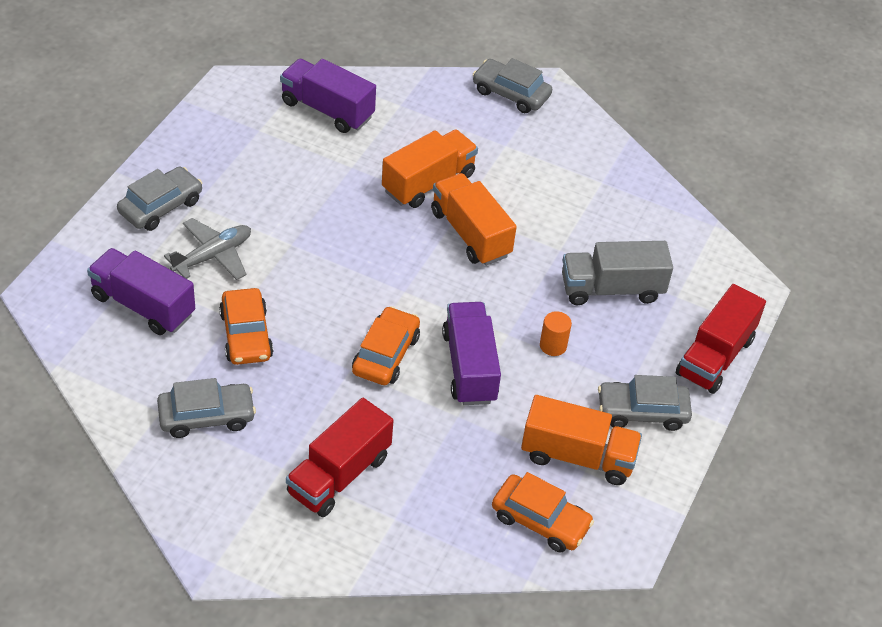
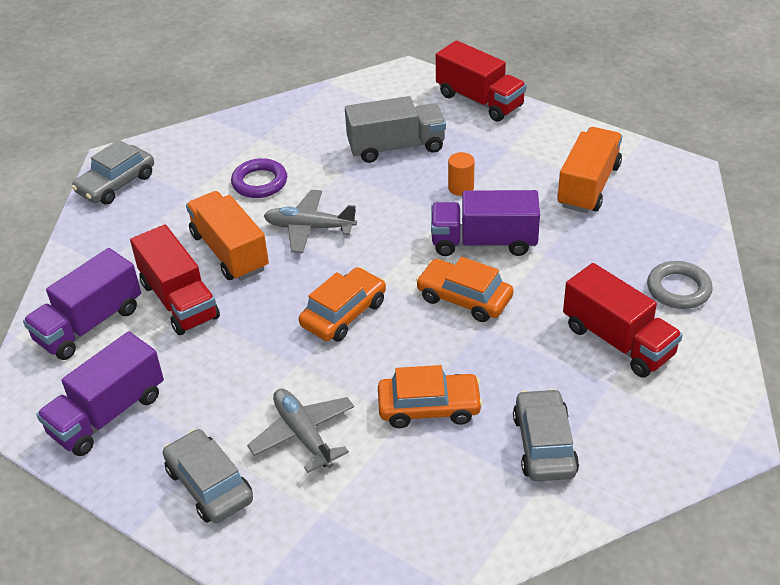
camera: 75 degrees left, 5 degrees down
(143, 305) = (373, 503): purple truck -> purple truck (107, 414)
(361, 159) = (179, 300): none -> red truck
(419, 530) = (678, 289): none -> grey ring
(470, 234) = (309, 228): orange truck -> grey plane
(532, 190) = (259, 182): none -> purple ring
(540, 521) = (659, 214): orange car -> orange car (344, 314)
(611, 289) = (396, 147): grey truck -> grey truck turned 105 degrees counterclockwise
(642, 412) = (538, 145): grey car -> none

